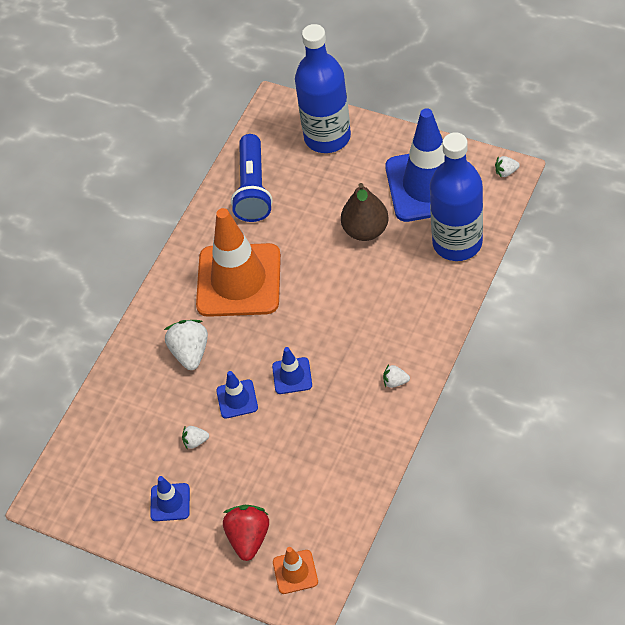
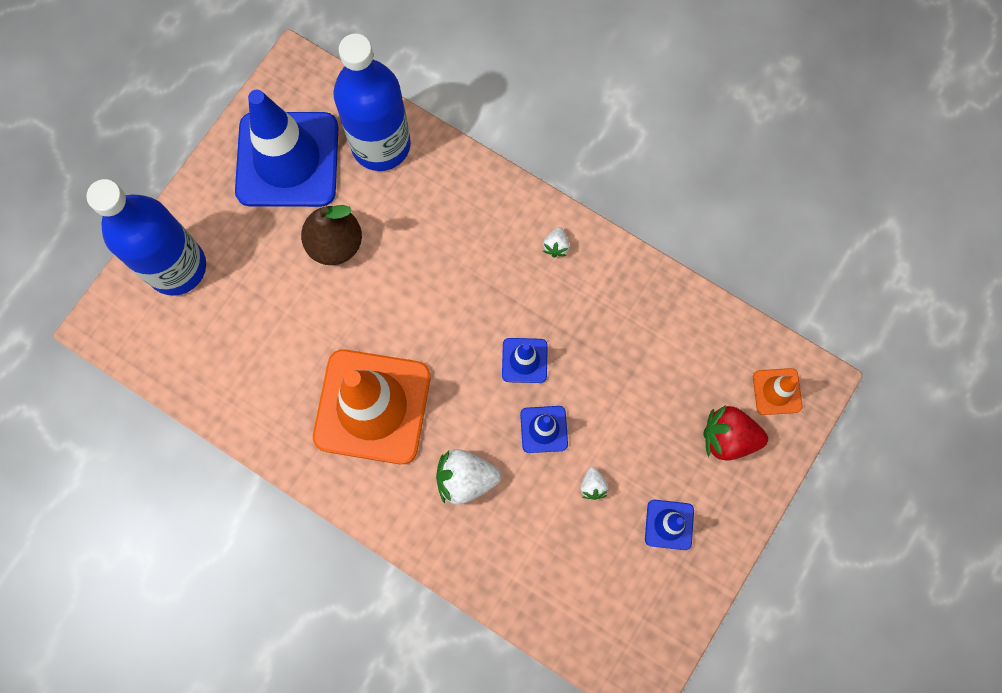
camera: 90 degrees left, 20 degrees up
(253, 189) = (233, 371): blue flashlight -> none
(506, 172) = (293, 72): white strawberry -> none

